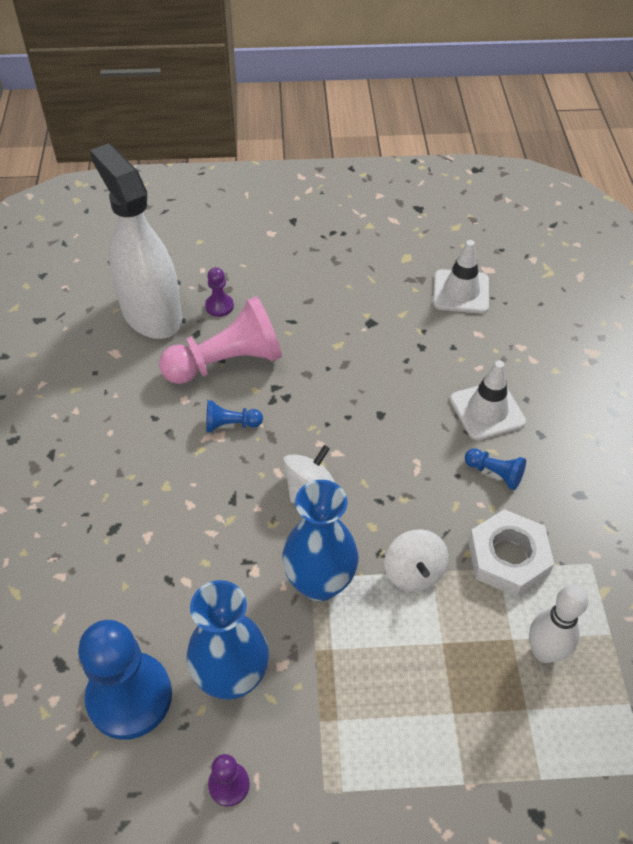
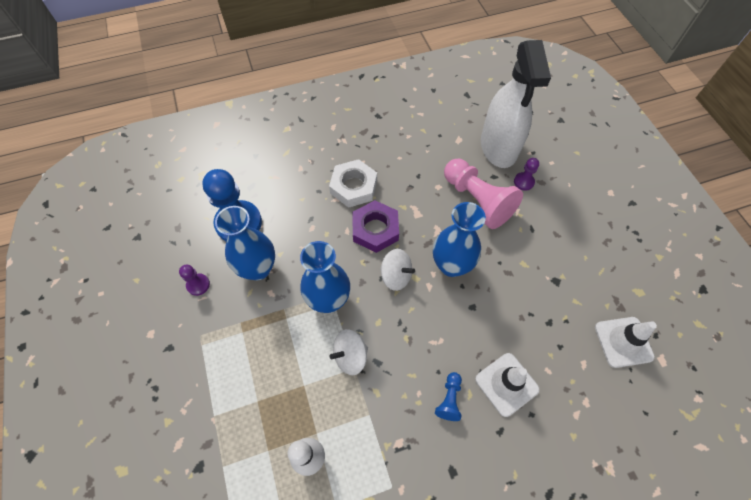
camera: 75 degrees right, 10 degrees up
(151, 314) = (498, 147): white spray bottle -> white spray bottle turned 135 degrees clockwise
(224, 494) = (375, 229): none -> purple nut
(231, 424) = (428, 217): blue pawn -> none
(314, 419) = (451, 265): none -> blue vase
(508, 557) = (379, 420): white nut -> white nut (353, 187)

